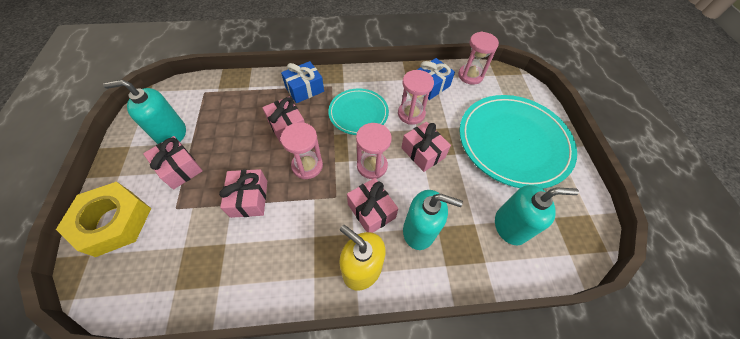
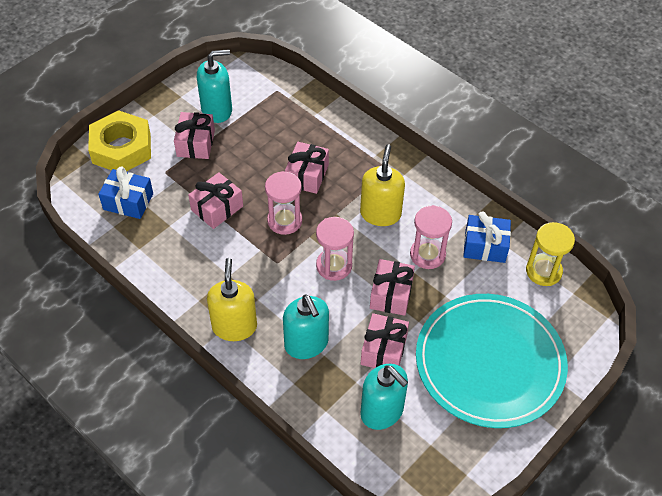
camera: 50 degrees right, 5 degrees down
(172, 134) = (217, 110): turquoise soap dispenser -> turquoise soap dispenser turned 120 degrees clockwise
(304, 89) = (361, 153): blue gift -> blue gift (128, 201)
(358, 113) = (380, 213): turquoise plate -> yellow soap dispenser
(371, 211) = (290, 297): pink gift -> pink gift (383, 350)
(470, 76) = (543, 271): pink hourglass -> yellow hourglass

